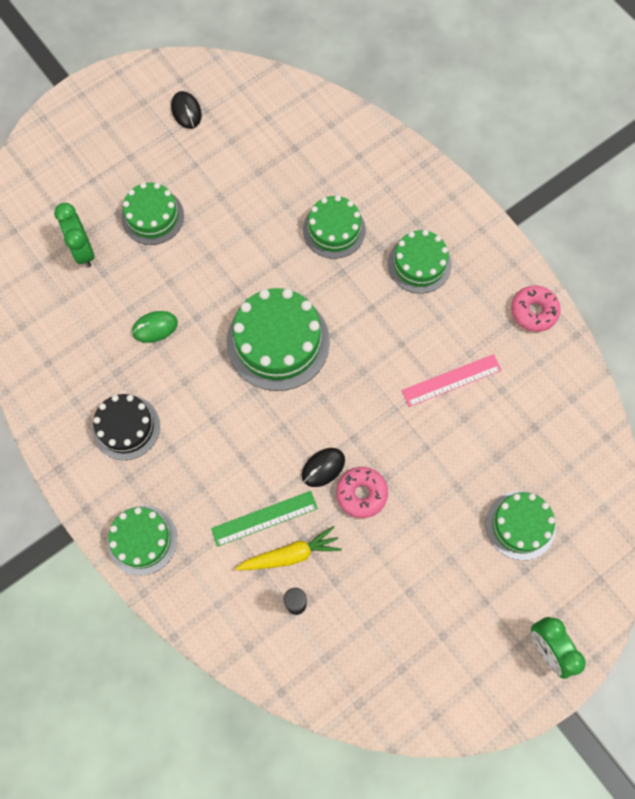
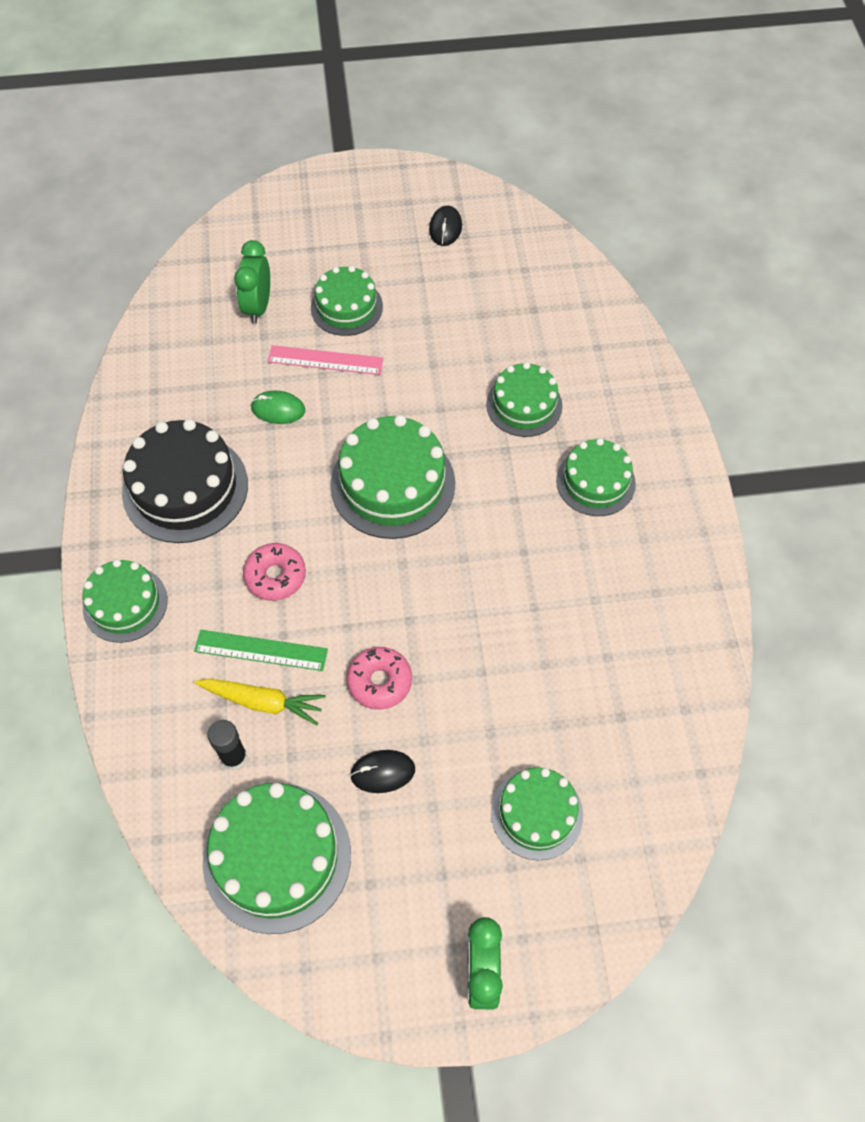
camera: 30 degrees right, 10 degrees down
(126, 427) = (185, 488): black cake -> black cake, size x1.58
(323, 467) = (356, 632): black mouse -> black mouse (382, 772)
(370, 655) = (277, 857): none -> green cake
(451, 380) = (555, 617): pink ruler -> pink ruler (325, 360)
(533, 311) = (696, 593): pink donut -> pink donut (275, 576)

